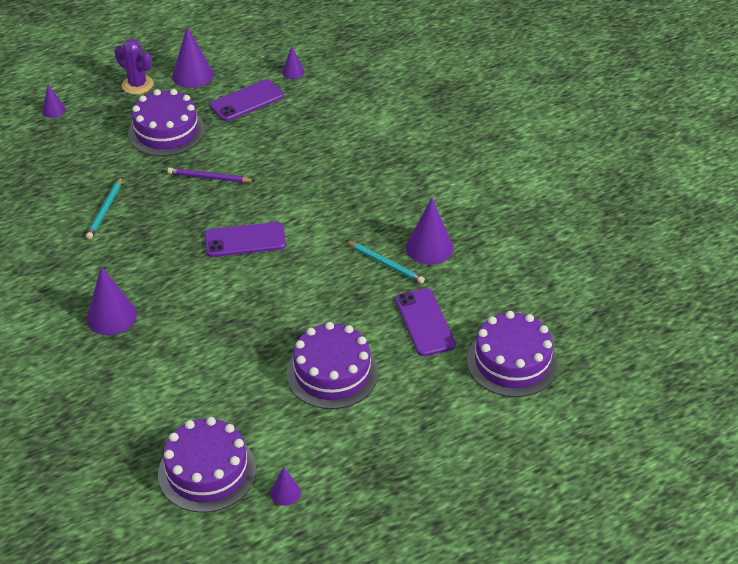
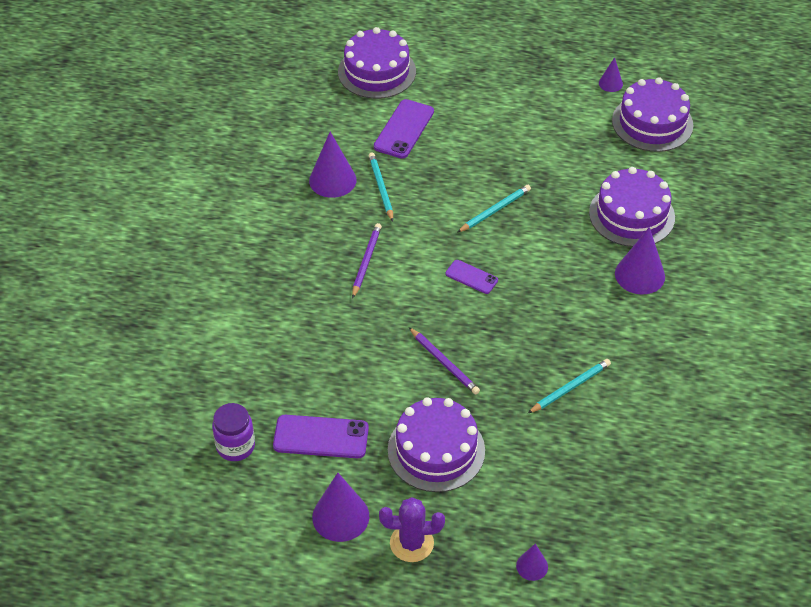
camera: 140 degrees left, 5 degrees up
(137, 85) = (411, 543): purple cactus -> purple cactus turned 75 degrees counterclockwise
(245, 240) = (471, 277): purple phone -> purple phone, size x0.60
(276, 299) = (495, 210): none -> turquoise pencil
(293, 72) = (235, 446): purple cone -> purple jar
(332, 373) = (507, 134): purple cake -> purple cake (631, 215)
(334, 207) = (366, 261): none -> purple pencil

